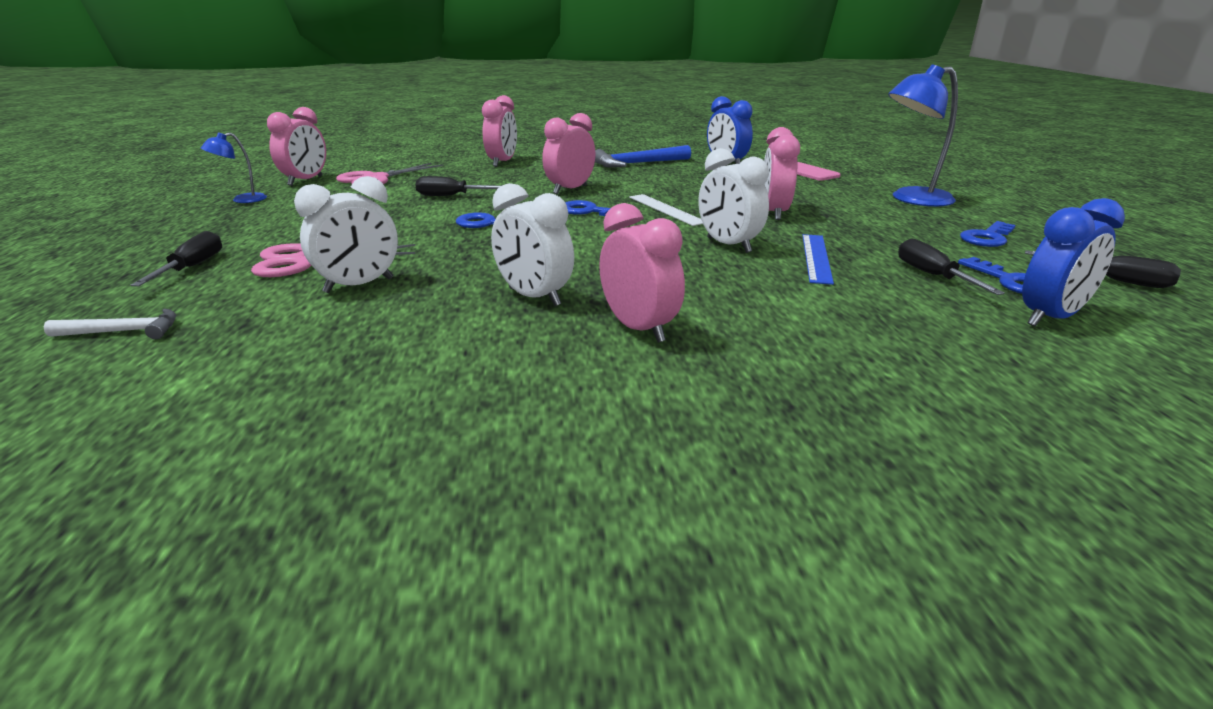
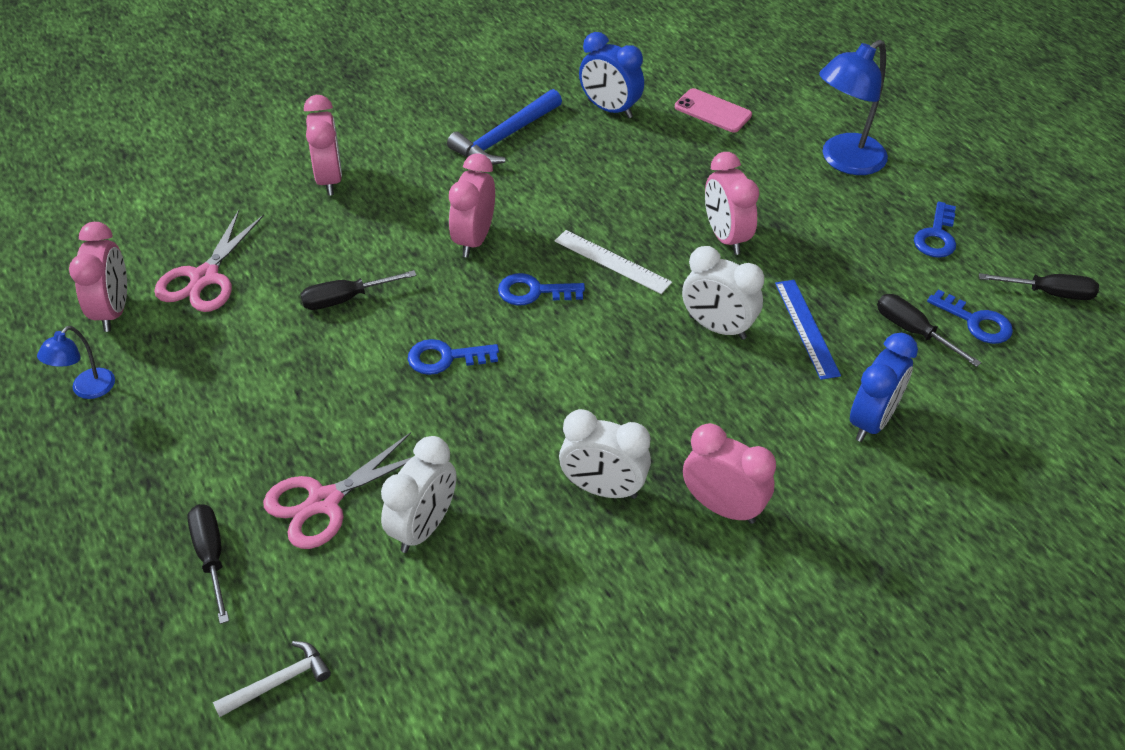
camera: 25 degrees left, 20 degrees up
(1050, 318) = (1016, 377): blue clock -> blue clock (871, 421)

